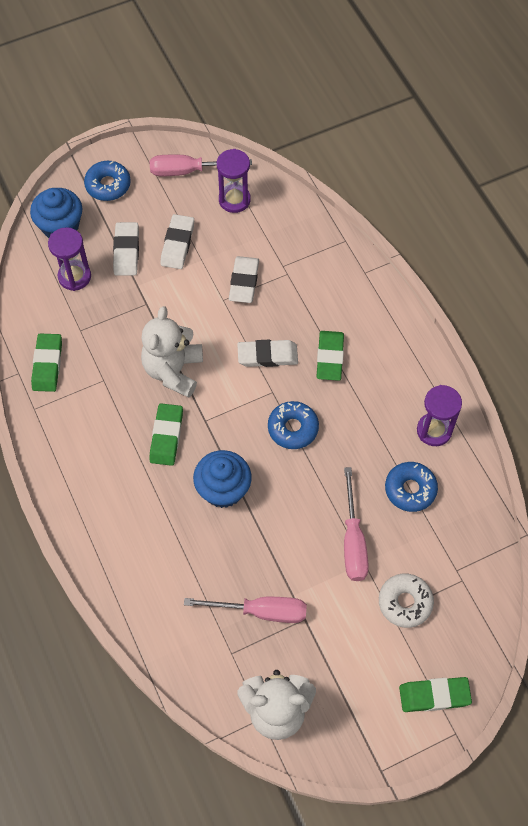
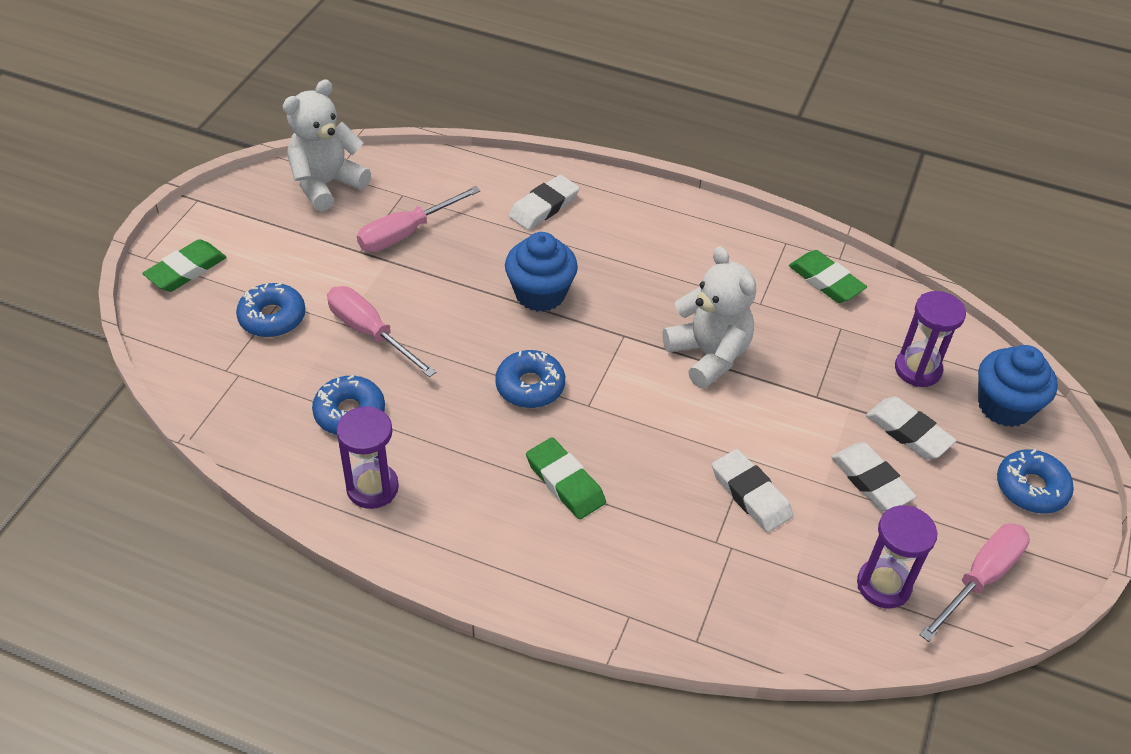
camera: 135 degrees right, 15 degrees down
(166, 436) = (643, 299): green eraser -> none
(267, 355) = (633, 435): white eraser -> white eraser (544, 206)
(405, 602) = (272, 317): white donut -> blue donut

